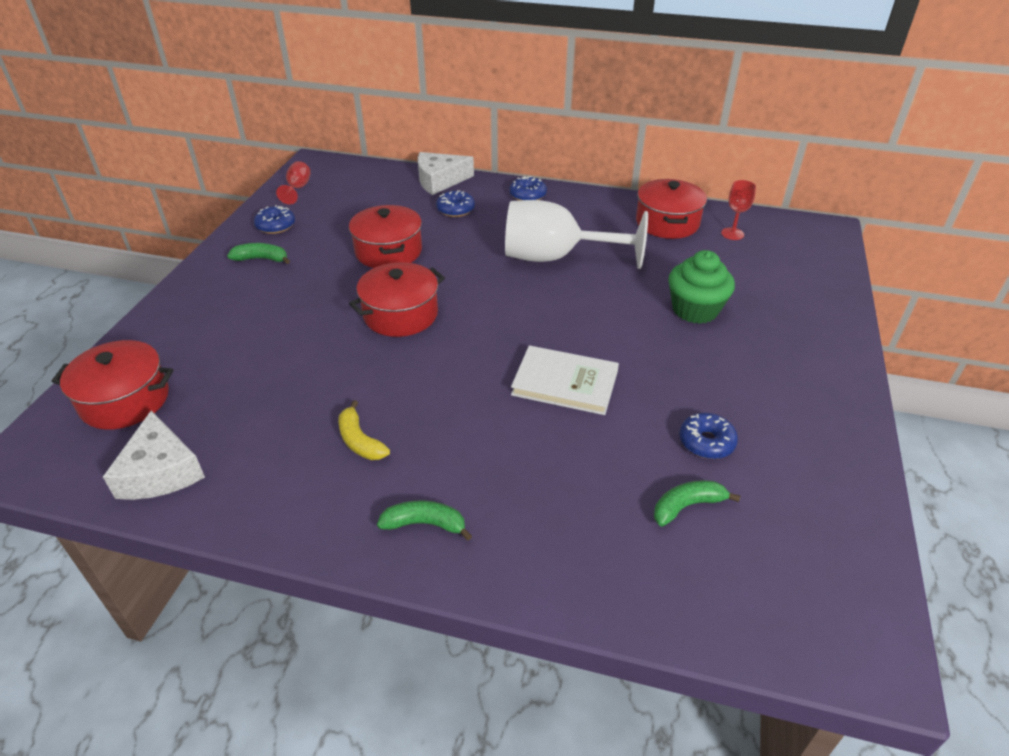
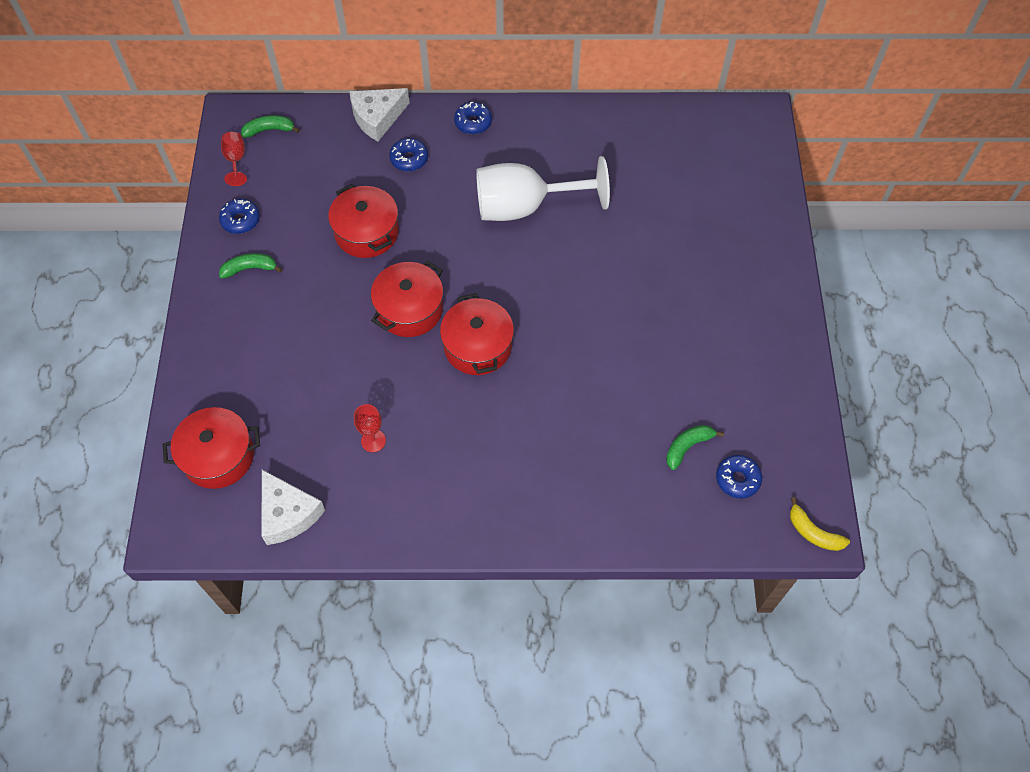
camera: 15 degrees left, 20 degrees up
(360, 441) = (430, 448): yellow banana -> yellow banana (813, 532)
(425, 524) = (507, 508): green banana -> green banana (269, 130)
(565, 383) = (572, 353): white book -> none
(667, 223) = (616, 136): red pot -> red pot (477, 346)
(695, 310) = (660, 246): green cupcake -> none
(706, 442) = (692, 386): blue donut -> blue donut (737, 479)
(732, 234) = (678, 139): red goblet -> red goblet (373, 441)

